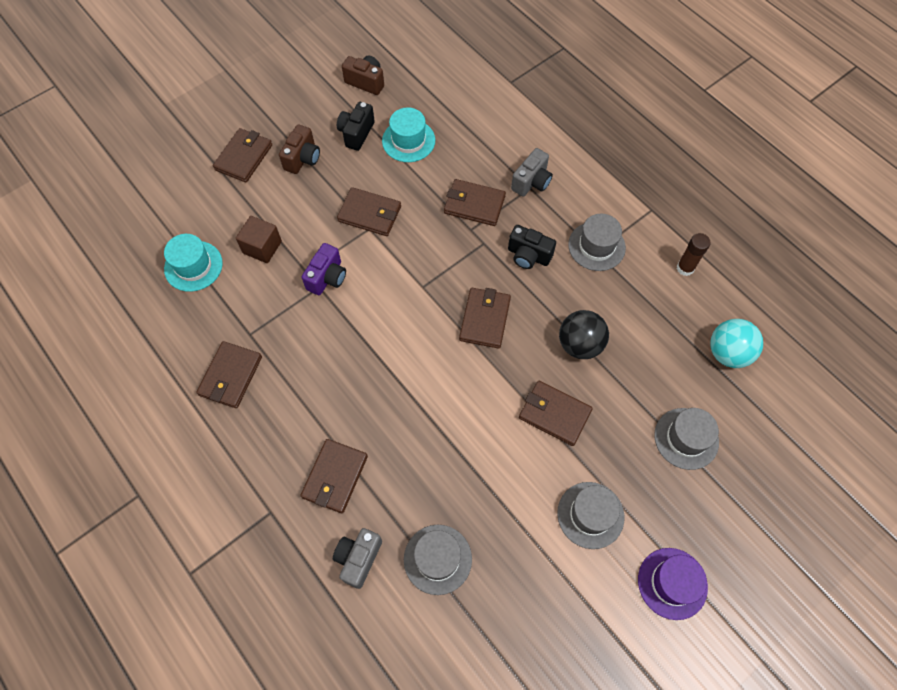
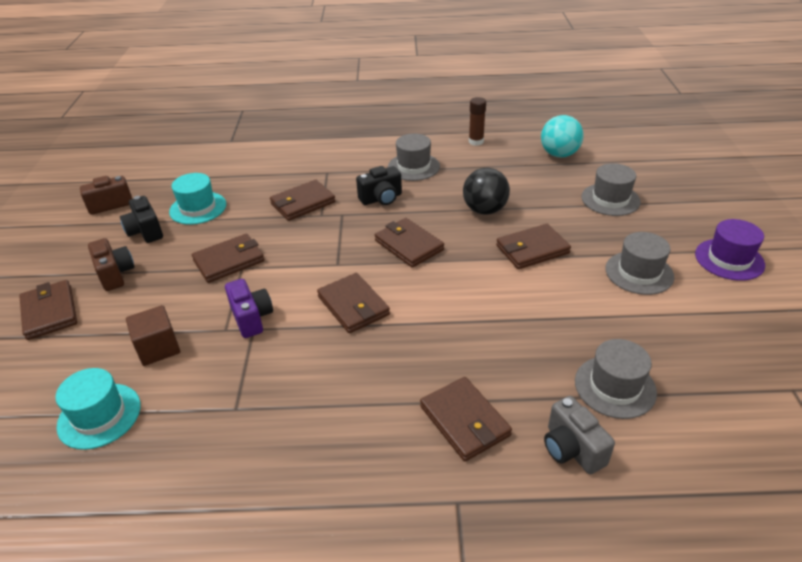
camera: 50 degrees left, 25 degrees down
(230, 376) = (263, 451): brown wallet -> brown wallet (353, 306)
(531, 182) = (323, 169): grey camera -> none

